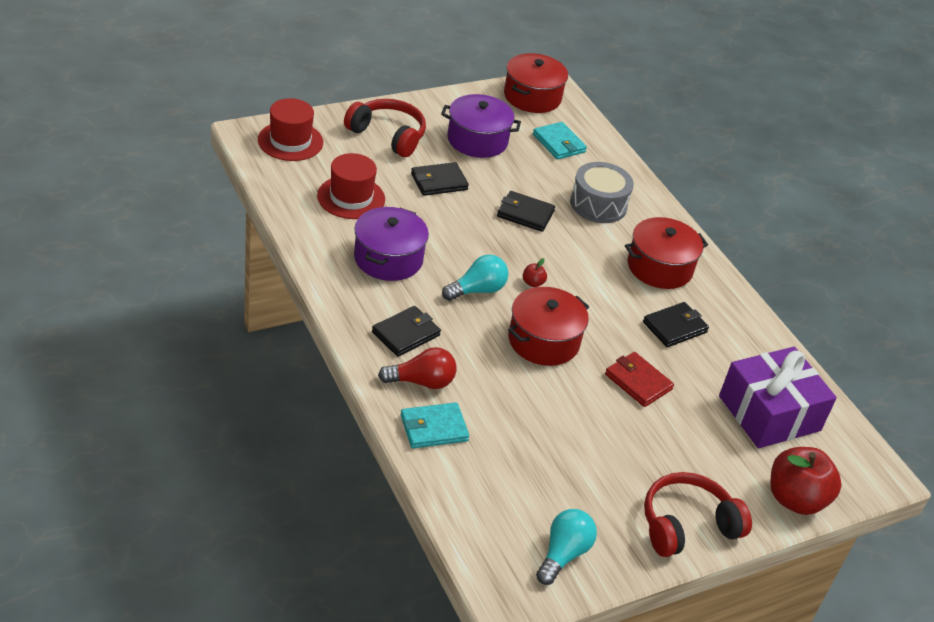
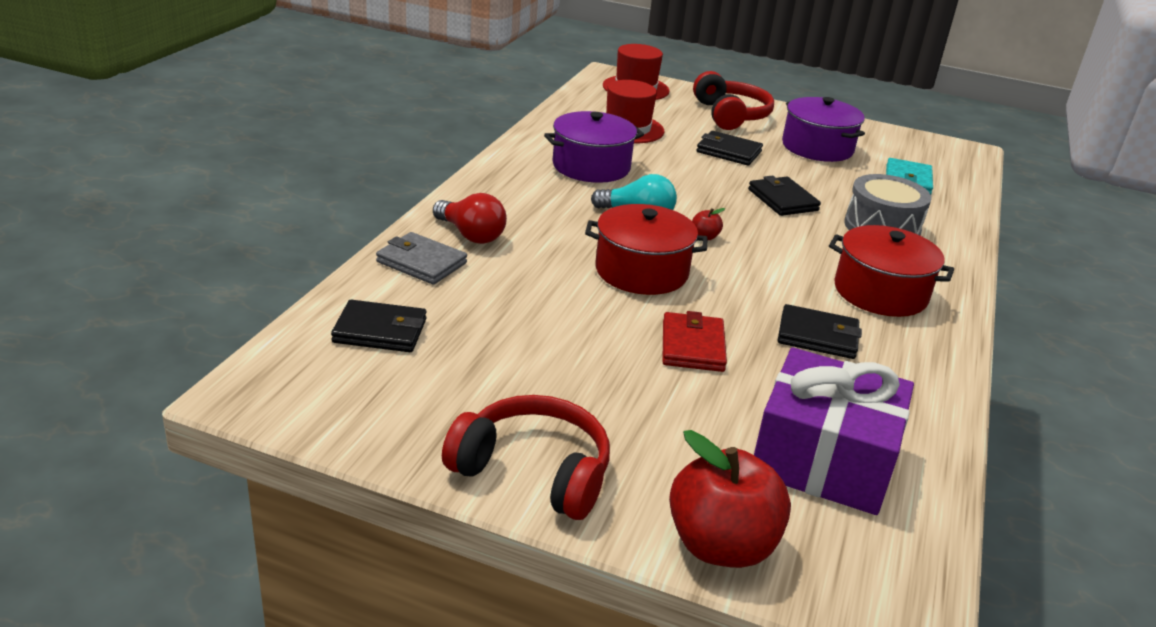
camera: 50 degrees right, 10 degrees down
(405, 334) = (516, 206): black wallet -> black wallet (380, 331)
(434, 428) = (421, 263): turquoise wallet -> grey wallet
(532, 97) = (930, 148): red pot -> none
(563, 554) = (358, 402): turquoise light bulb -> none

